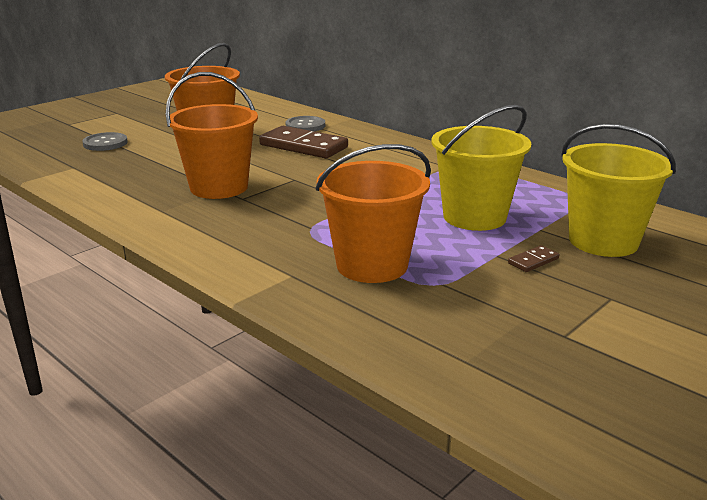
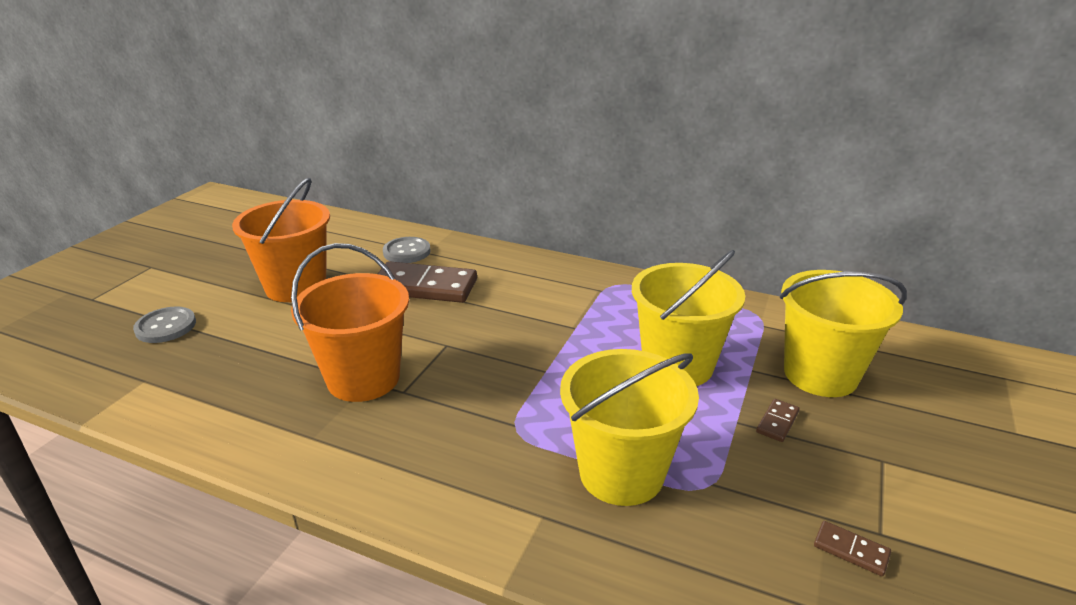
camera: 20 degrees left, 5 degrees up
(372, 265) = (621, 473): orange bucket -> yellow bucket
(527, 339) = (851, 550): none -> brown domino

